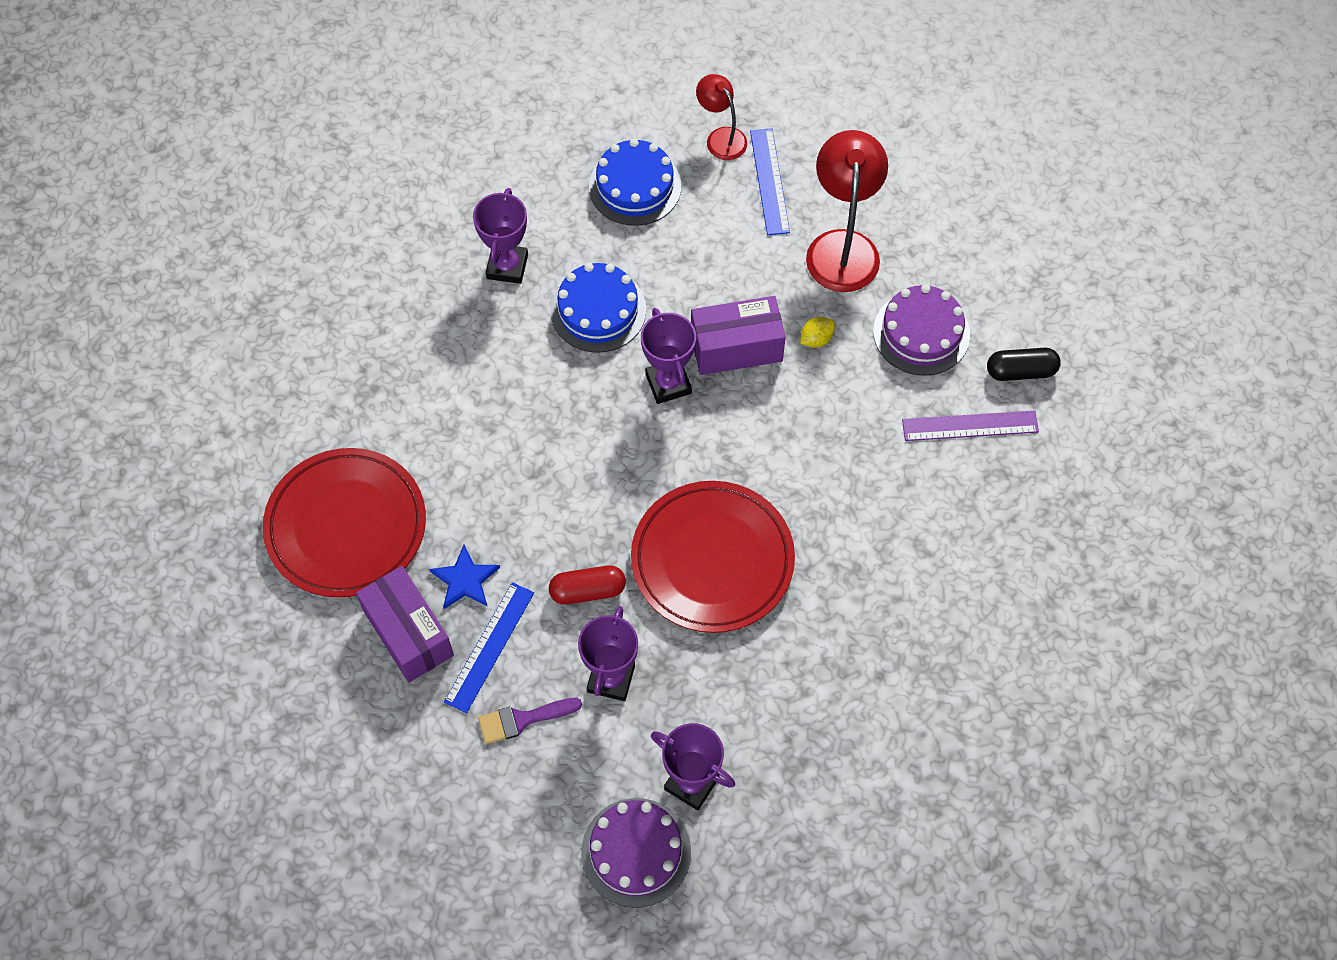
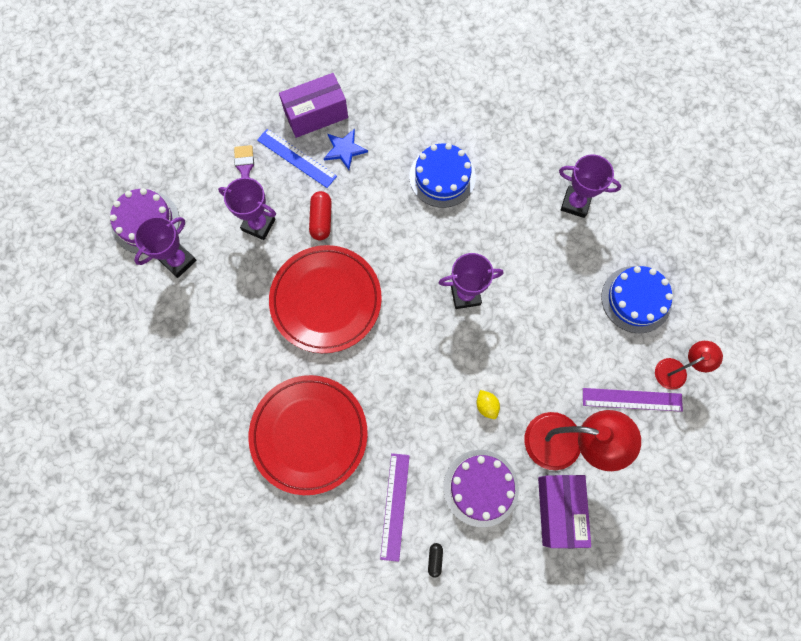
camera: 100 degrees right, 10 degrees up
(346, 526) = (395, 88): red plate -> red plate (309, 434)
(598, 310) = (532, 257): blue cake -> blue cake (442, 177)
(736, 347) = (488, 347): purple box -> purple box (559, 510)
(769, 181) = (632, 399): blue ruler -> purple ruler
(1020, 371) = (435, 559): black capsule -> black capsule, size x0.56

